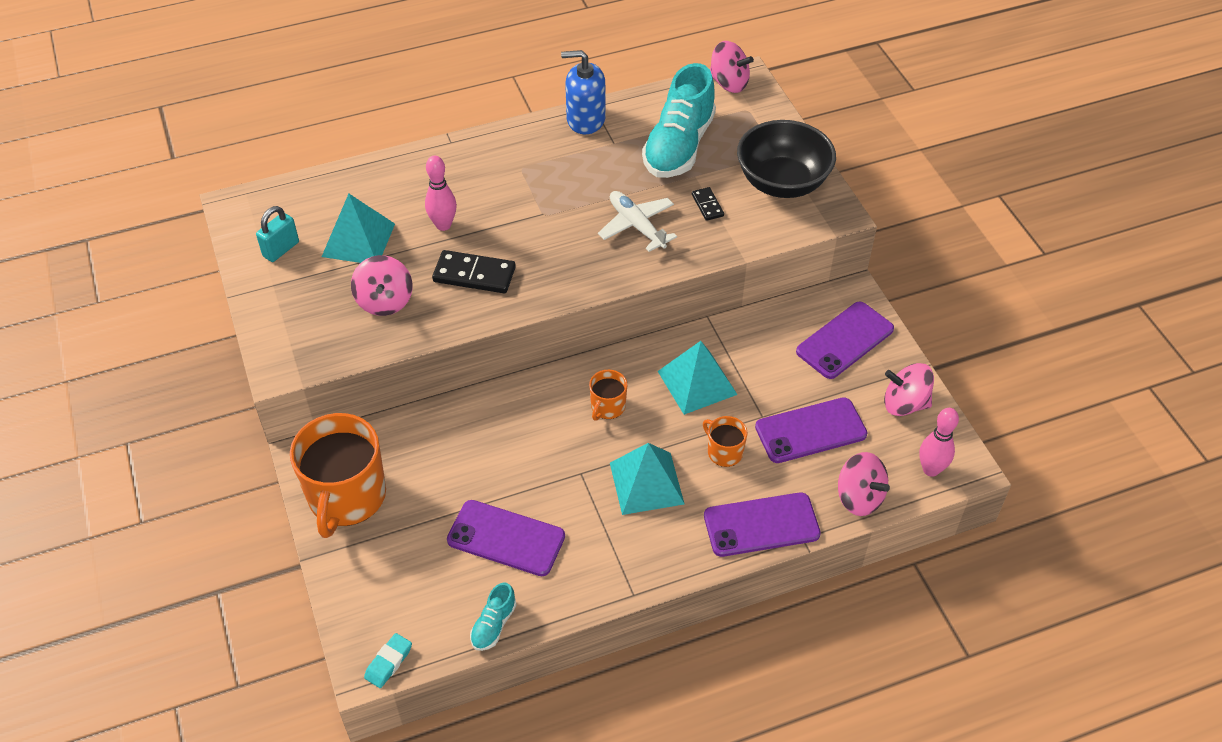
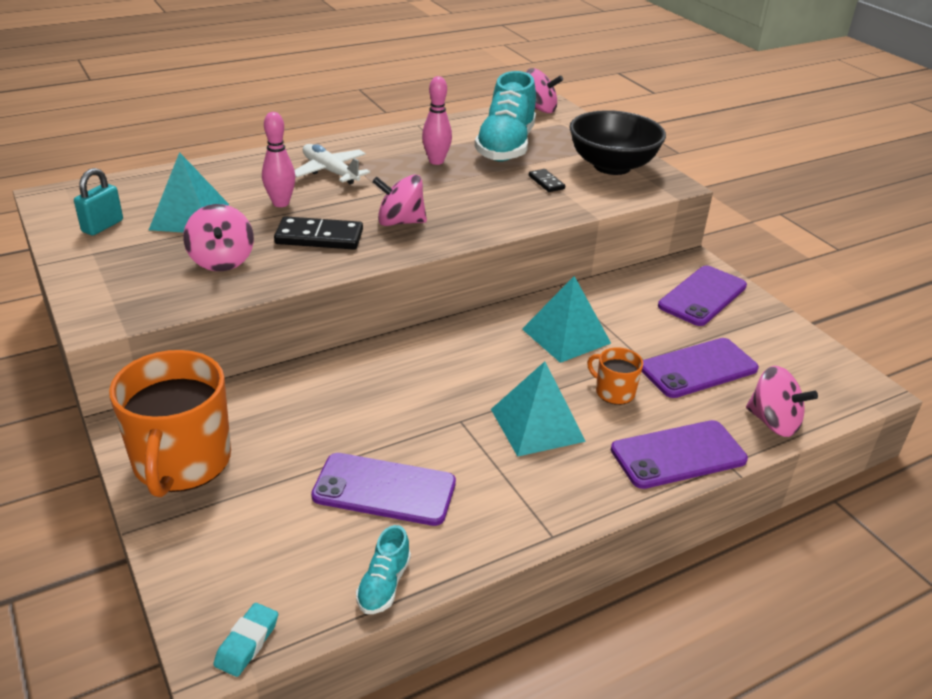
camera: 10 degrees left, 15 degrees down
(585, 119) = (412, 132): blue soap dispenser -> none
(607, 407) = (476, 361): orange mug -> none
(636, 226) = (481, 198): white plane -> white plane (330, 172)
(904, 404) = (783, 341): pink spinning top -> pink spinning top (400, 222)
(931, 469) = (836, 393): pink bowling pin -> pink bowling pin (436, 161)

